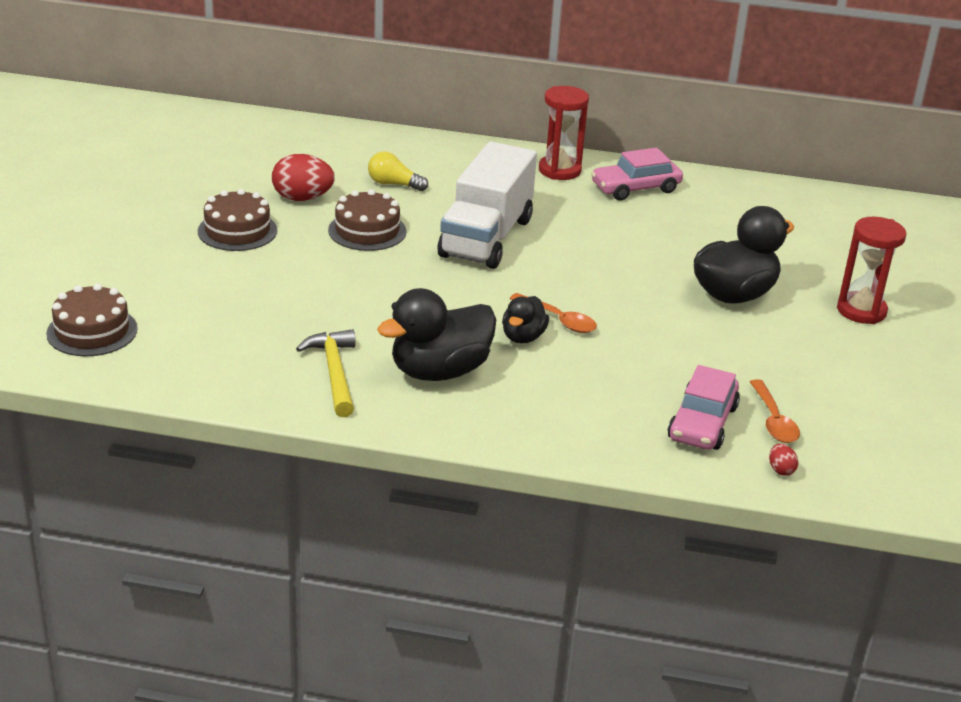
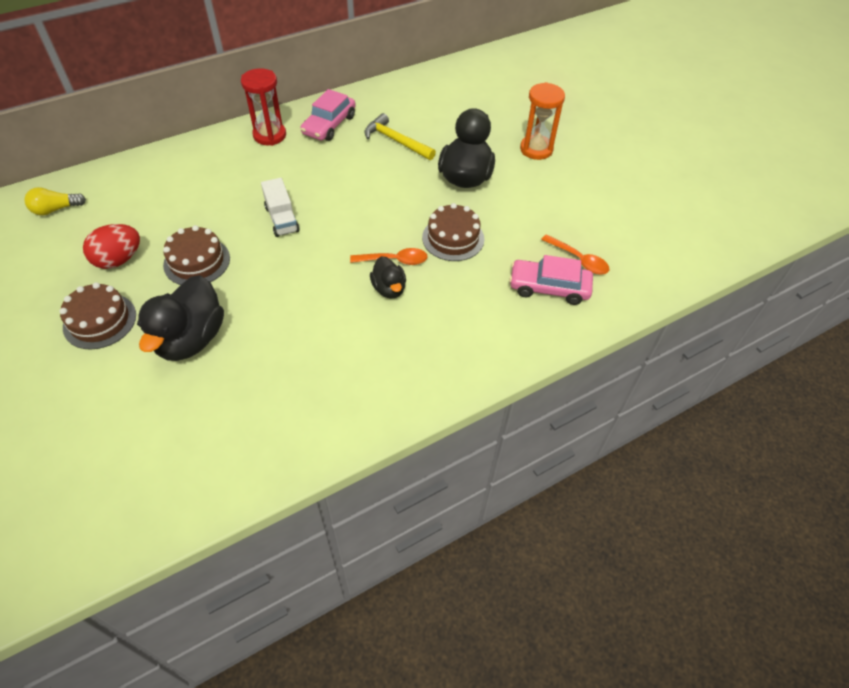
camera: 40 degrees left, 20 degrees up
(92, 331) = (82, 500): brown cake -> brown cake (453, 238)
(334, 372) = (305, 405): yellow hammer -> yellow hammer (396, 140)
(394, 184) = (172, 208): yellow light bulb -> yellow light bulb (56, 209)
(439, 371) = (370, 354): black duck -> black duck (191, 339)
(486, 238) = (282, 219): white truck -> white truck, size x0.51
(702, 423) = (549, 287): pink car -> pink car turned 120 degrees clockwise
(780, 470) = (618, 294): red egg -> none
(861, 311) = (536, 149): red hourglass -> orange hourglass

